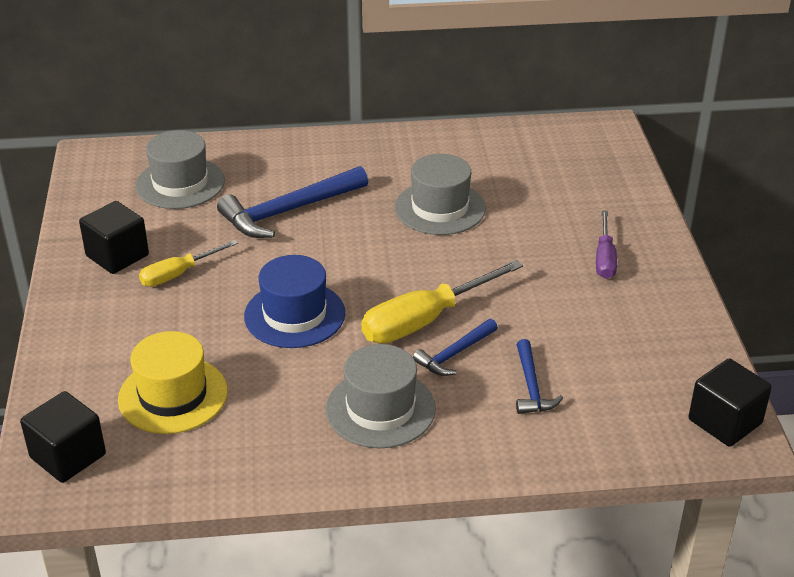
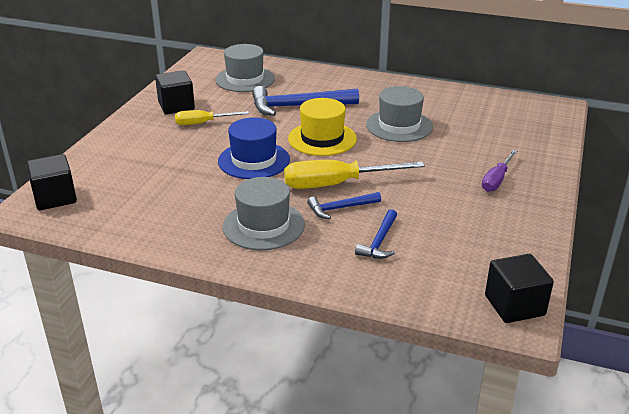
camera: 25 degrees right, 5 degrees down
(173, 395) = (142, 183): yellow hat -> yellow hat (322, 139)

